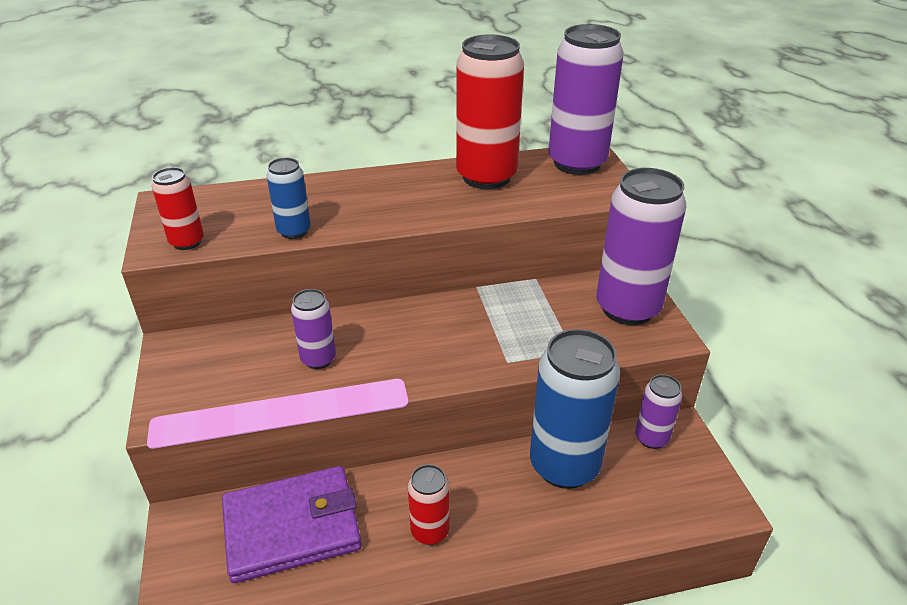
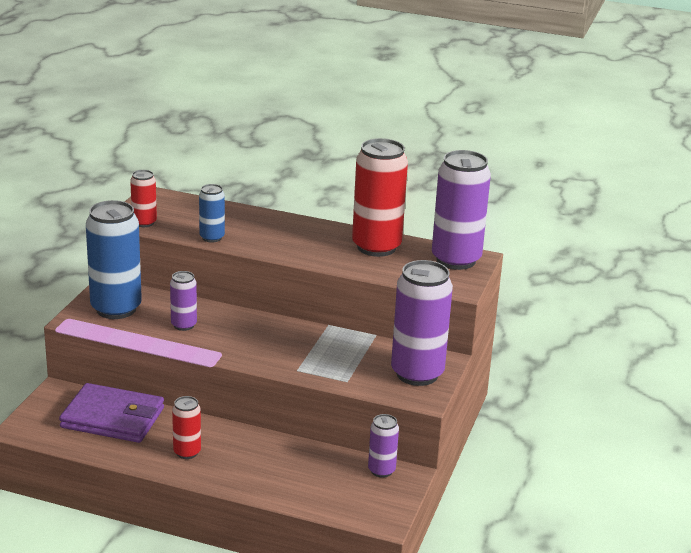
camera: 30 degrees right, 10 degrees down
(564, 465) = (304, 459): blue can -> blue can (116, 309)

